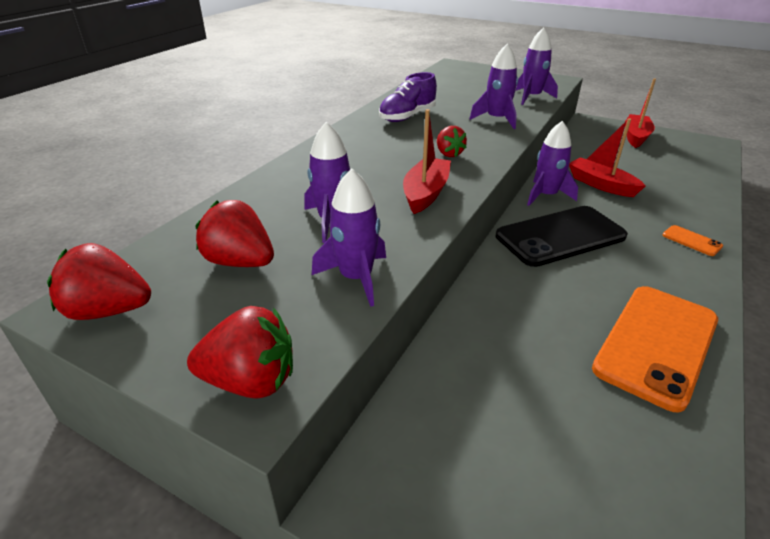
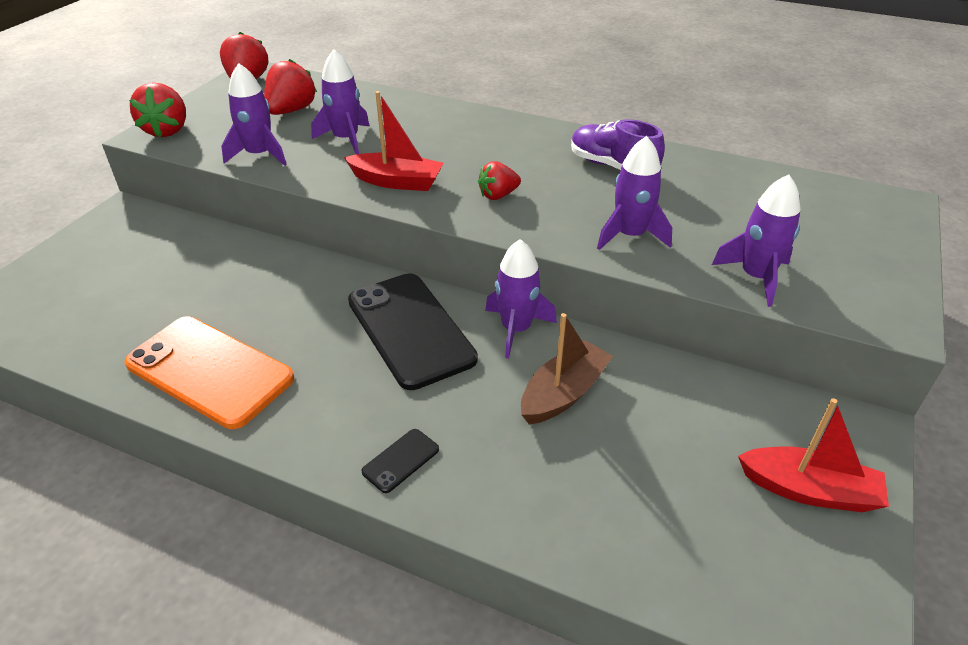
camera: 85 degrees right, 5 degrees up
(601, 185) = (563, 393): red boat -> brown boat
(691, 241) = (401, 460): orange phone -> black phone

